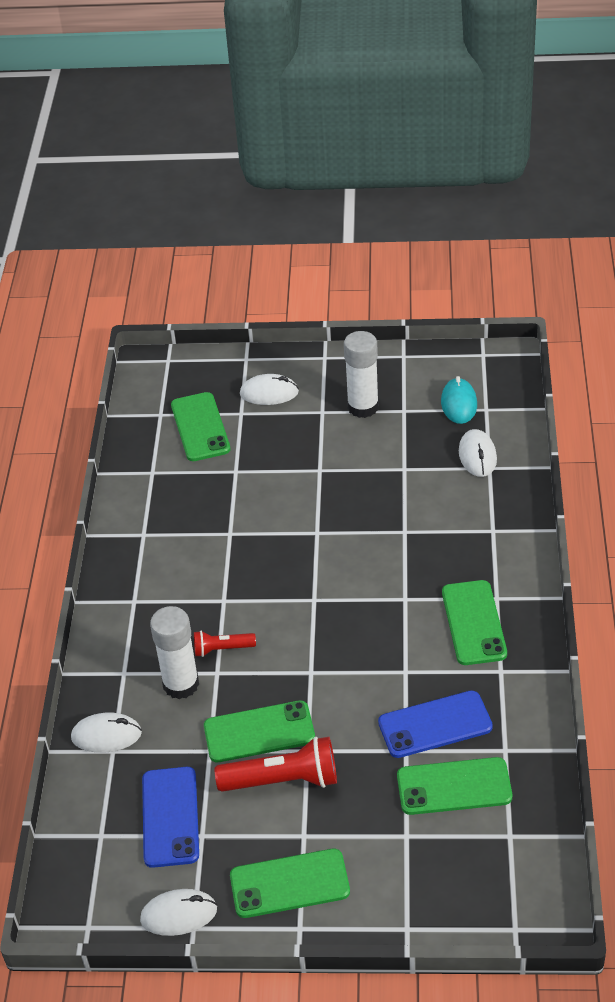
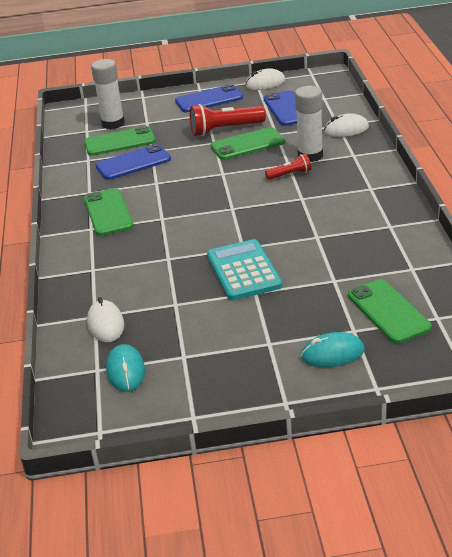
camera: 170 degrees right, 10 degrees down
(269, 393) = (332, 354): white mouse -> turquoise mouse
(289, 884) = (209, 99): green phone -> blue phone
(324, 498) = (243, 271): none -> turquoise calculator
(363, 407) = (227, 354): white glue stick -> white glue stick (113, 123)

